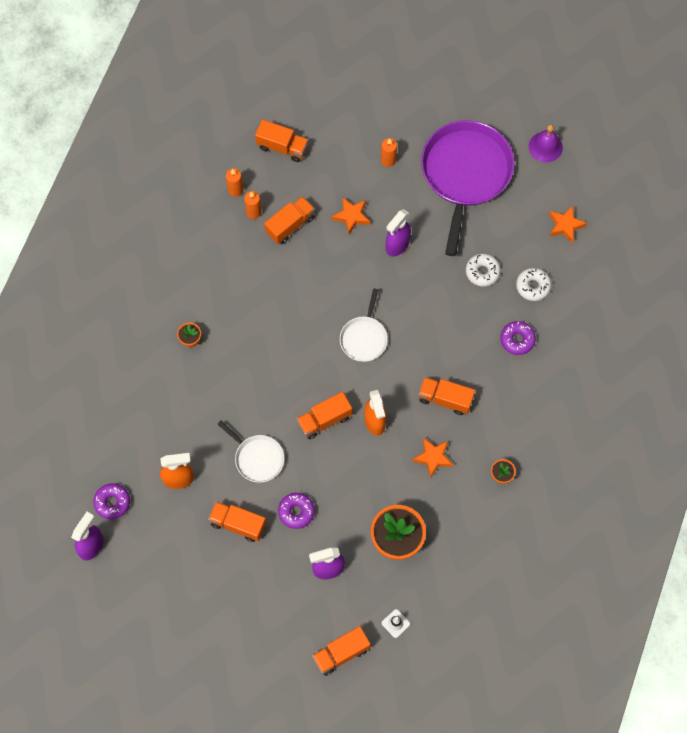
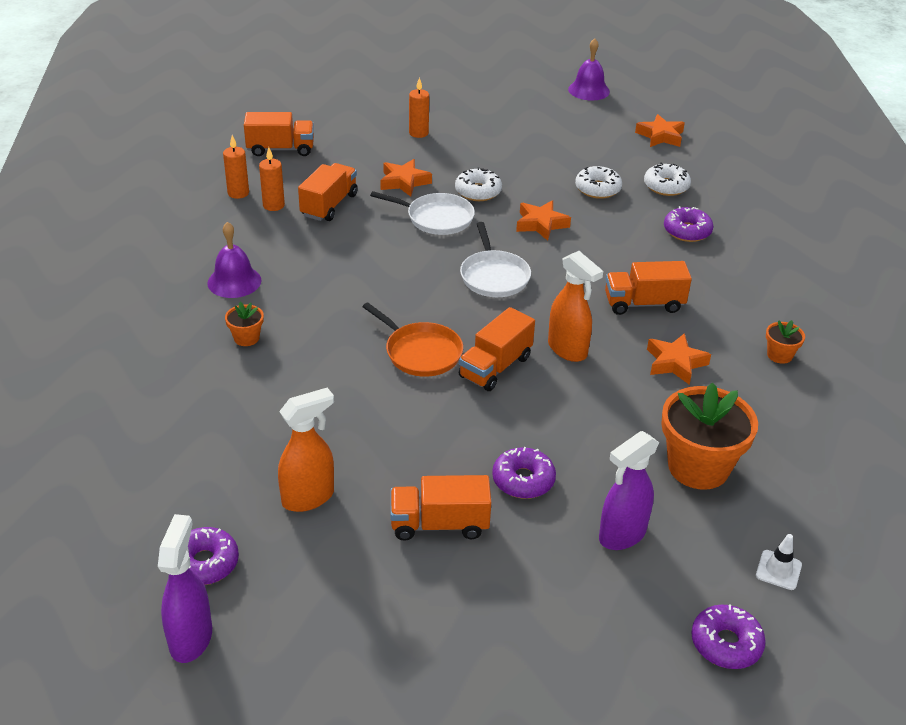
camera: 25 degrees left, 30 degrees down
(201, 283) = (234, 281): none -> purple bell
(257, 458) = (422, 435): white pan -> white pan (436, 218)
(286, 391) = (420, 352): none -> orange pan
(341, 653) = (726, 643): orange truck -> purple donut
(397, 245) = (478, 191): purple spray bottle -> white donut
(422, 296) = (541, 224): none -> orange star
(465, 174) = (516, 124): purple pan -> none

